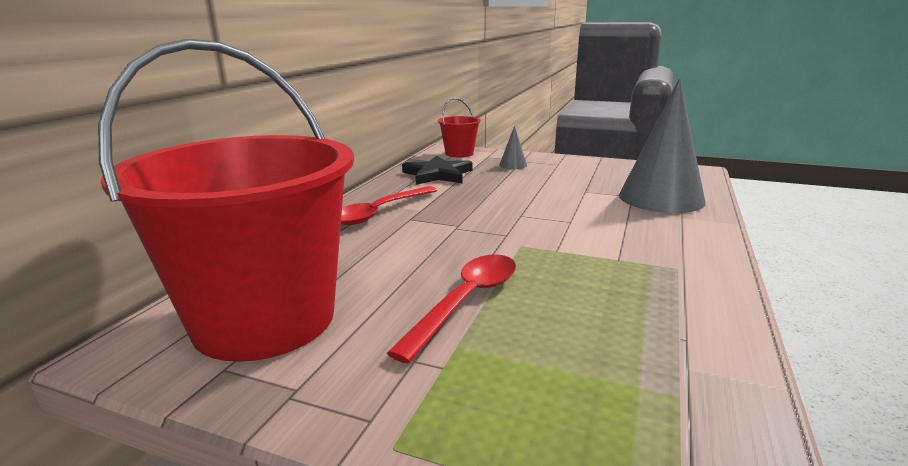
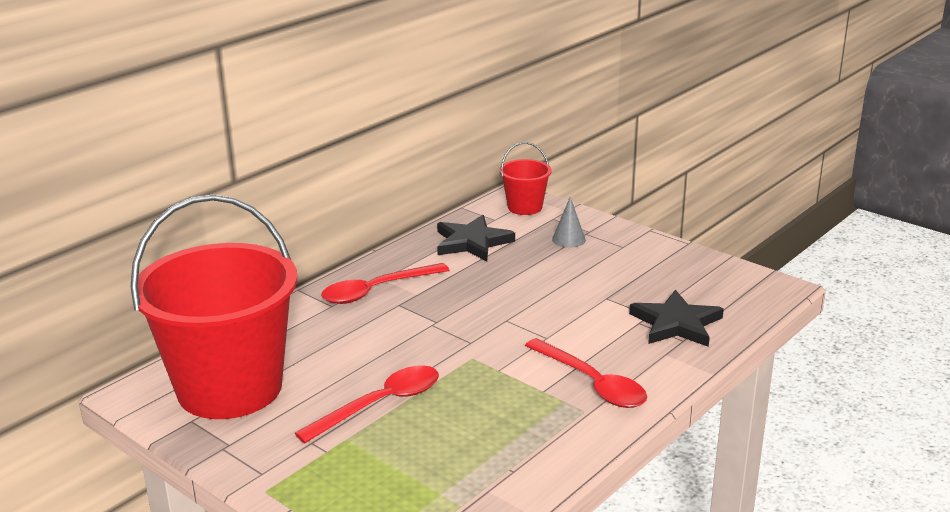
camera: 20 degrees right, 5 degrees up
(653, 246) = (592, 383): none -> red spoon
(661, 198) = (676, 324): grey cone -> black star

